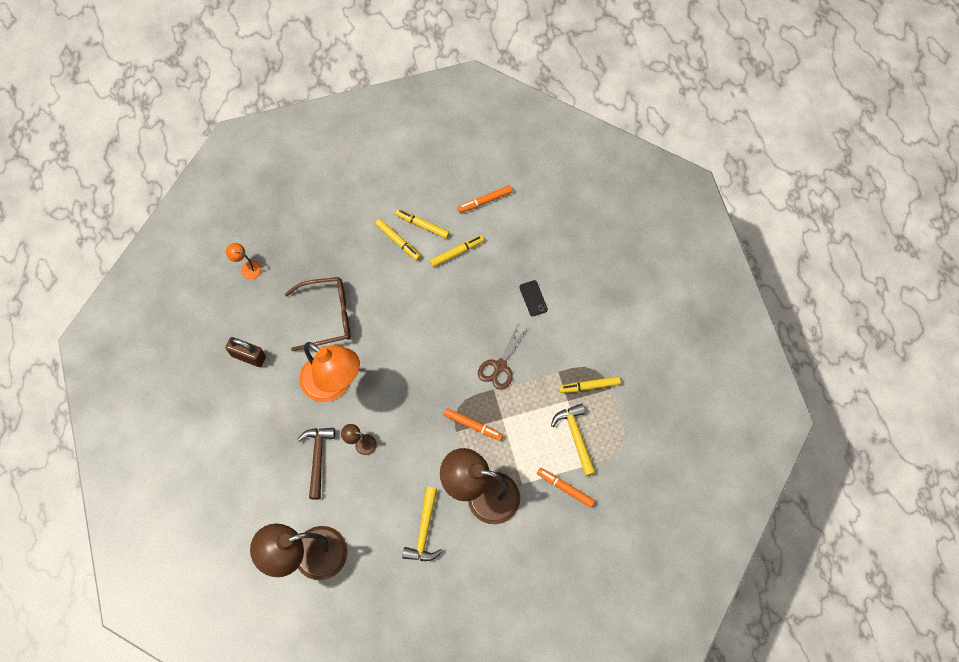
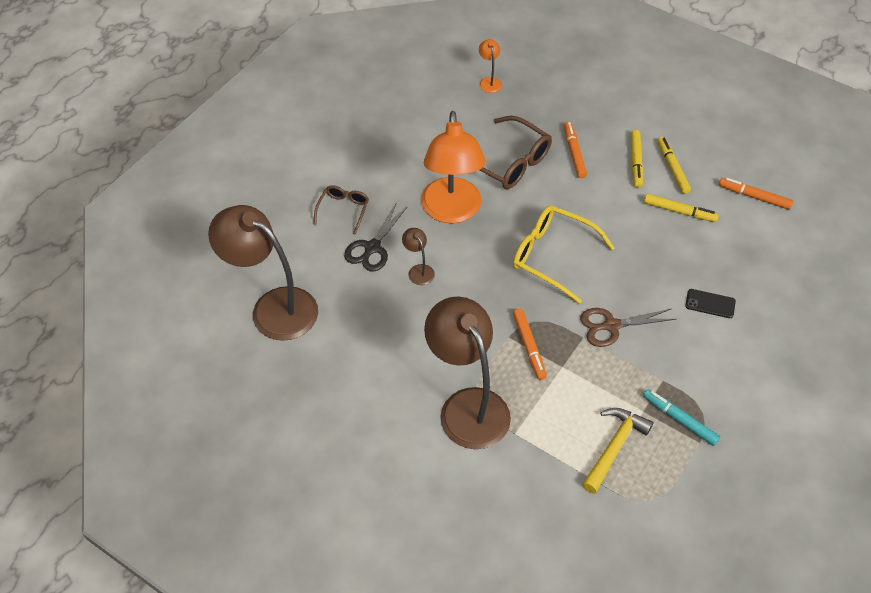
camera: 50 degrees right, 15 degrees down
(248, 356) = (413, 136): brown padlock -> none
(269, 451) = (343, 210): none -> brown glasses
(317, 458) = (372, 248): brown hammer -> black scissors
(422, 355) = (552, 256): none -> yellow glasses
(424, 531) = (384, 382): yellow hammer -> none
(533, 298) = (710, 304): black phone -> black phone turned 75 degrees clockwise
(565, 488) = (551, 478): orange marker -> orange marker (574, 153)
(589, 386) = (679, 420): yellow marker -> turquoise marker

